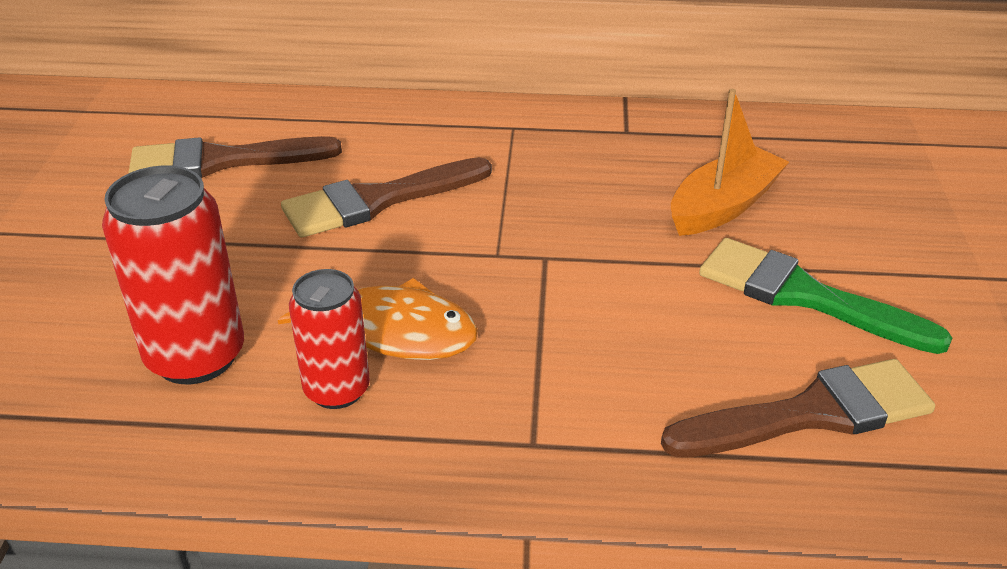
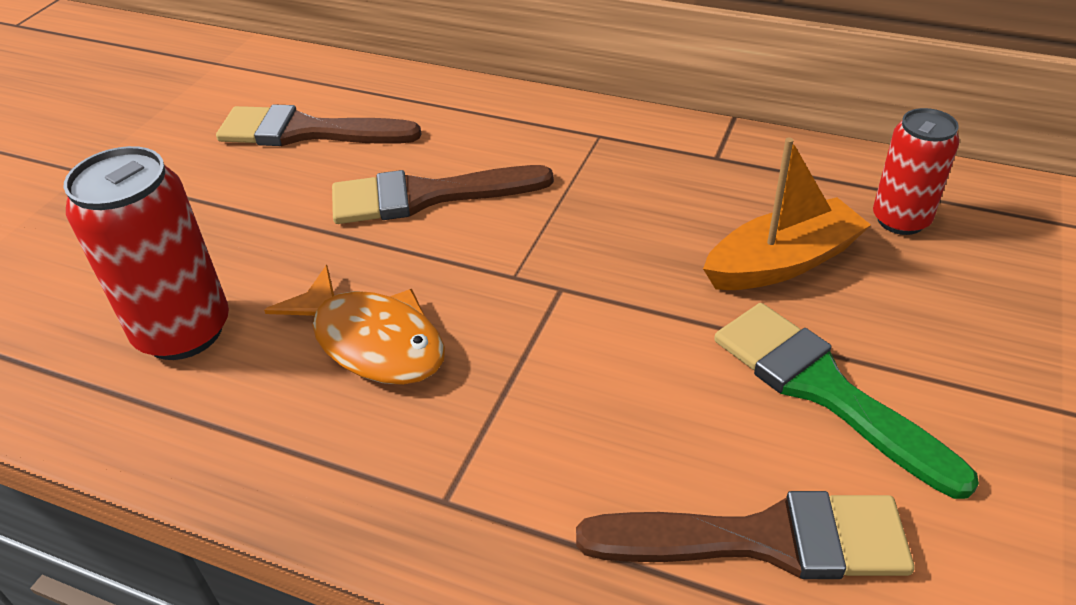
camera: 20 degrees right, 5 degrees up
(337, 390) = (288, 395): red can -> red can (900, 220)

